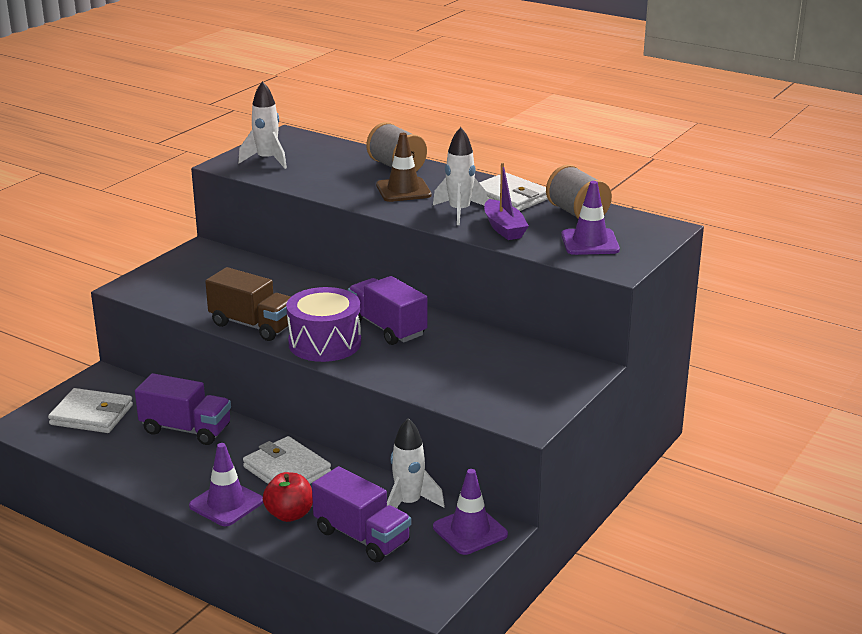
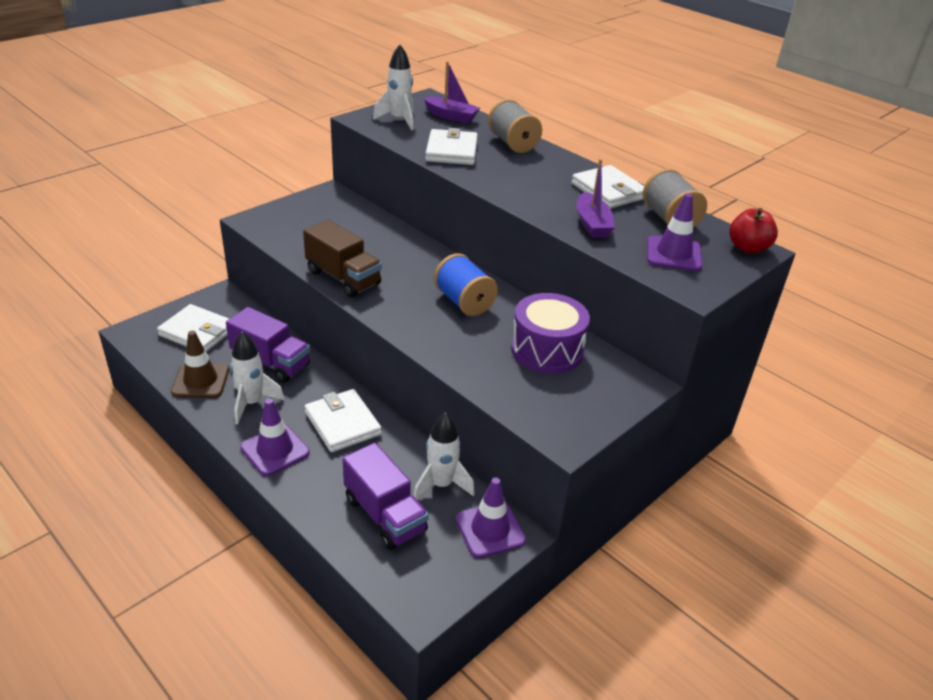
camera: 10 degrees right, 10 degrees up
(289, 514) = (327, 474): red apple -> red apple (748, 248)
(320, 149) = (451, 116): none -> purple boat
(325, 343) = (400, 308): purple drum -> purple drum (547, 350)
(336, 182) = (451, 151): none -> white wallet
(387, 328) = (464, 302): purple truck -> blue spool
(403, 190) = (510, 168): brown traffic cone -> brown traffic cone (200, 381)
(459, 212) = (555, 199): white rocket -> white rocket (252, 403)

